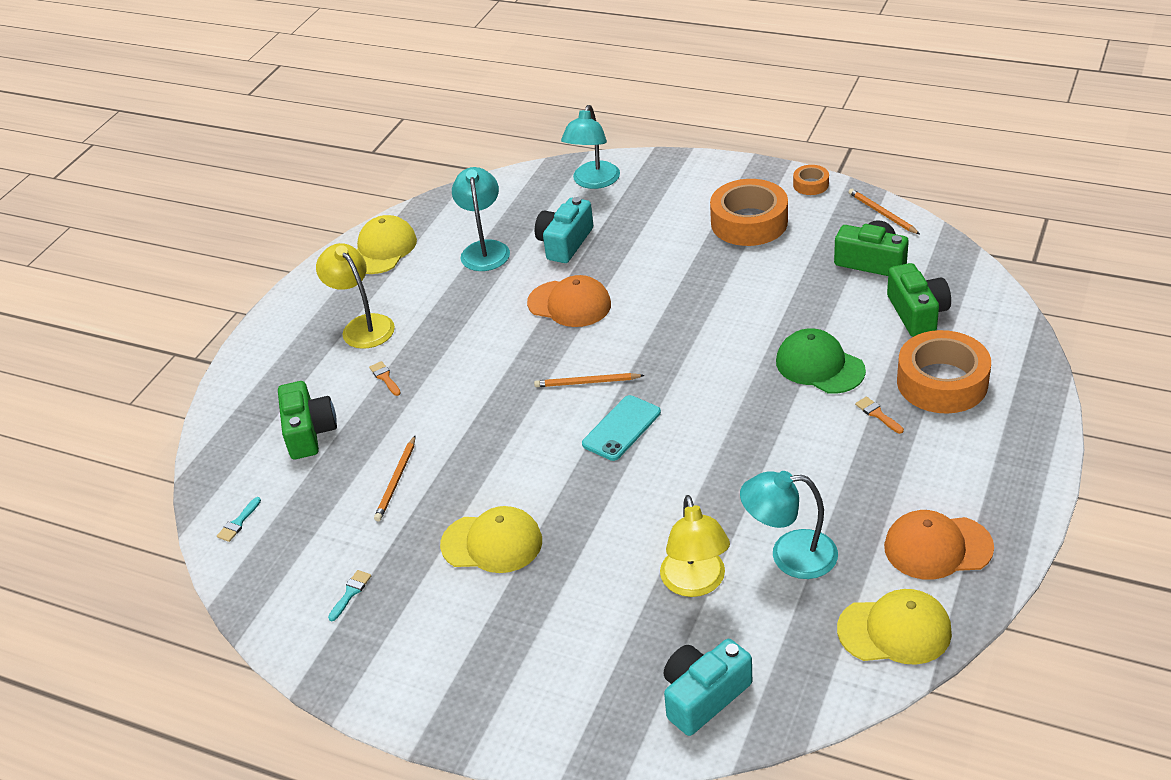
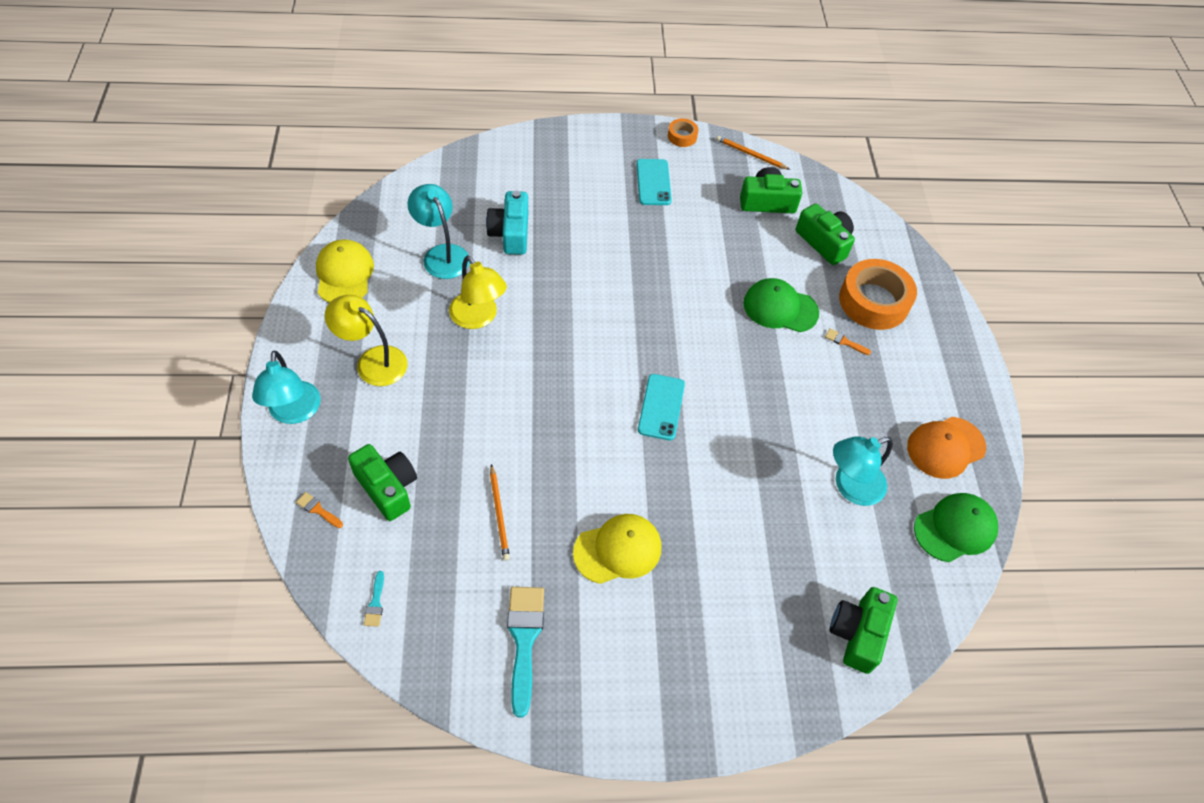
camera: 35 degrees left, 15 degrees up
(350, 593) = (524, 640): turquoise brush -> turquoise brush, size x2.21
(385, 377) = (426, 411): orange brush -> orange brush (318, 509)
(569, 304) = (549, 295): orange cap -> none
(587, 382) = (608, 370): orange pencil -> none
(593, 182) = (500, 165): turquoise lamp -> turquoise lamp (294, 412)
(695, 583) = (797, 535): yellow lamp -> yellow lamp (478, 318)
(703, 696) = (857, 633): turquoise camera -> green camera
(749, 222) = (653, 182): orange tape -> turquoise phone
(894, 630) = (955, 528): yellow cap -> green cap

